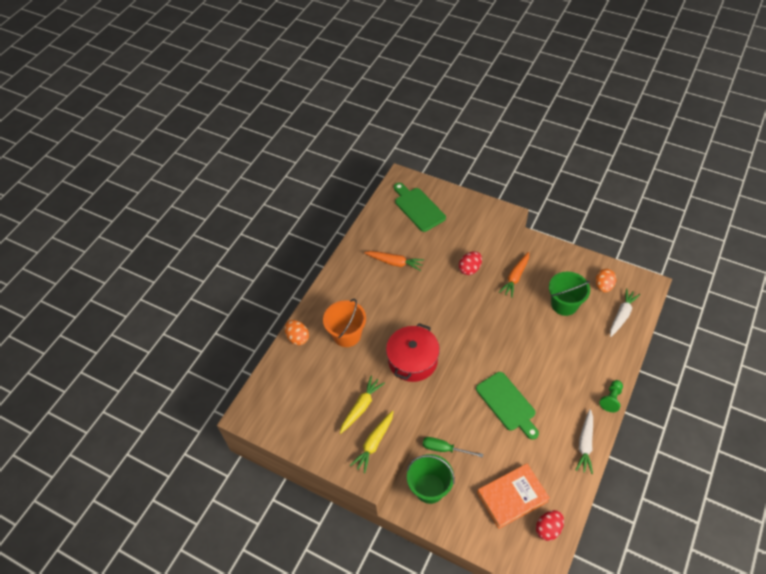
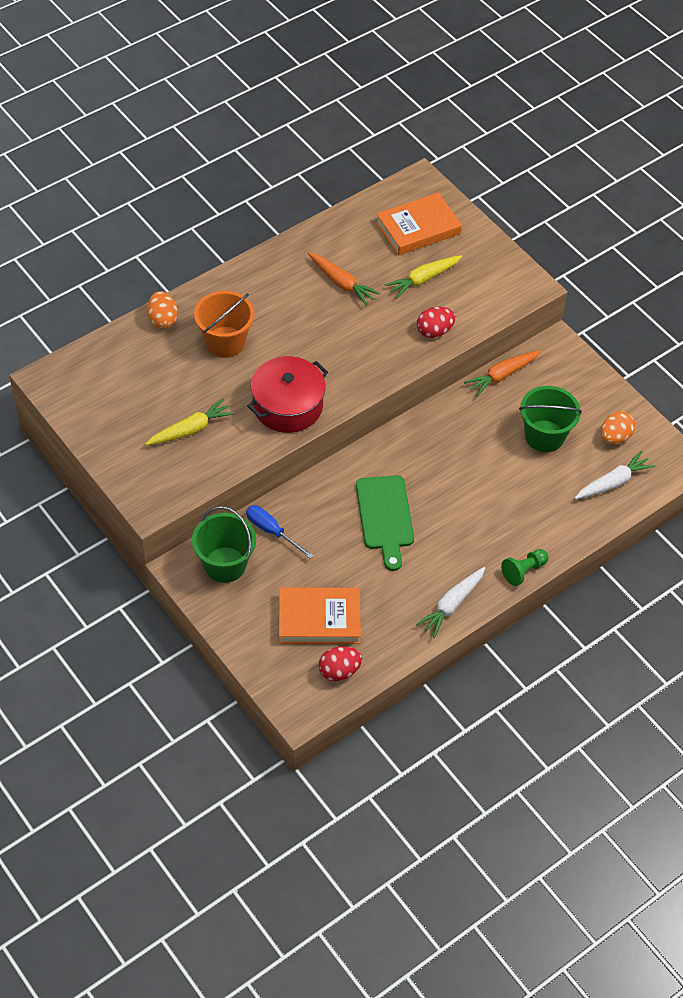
camera: 20 degrees right, 0 degrees up
(374, 443) = (180, 475): yellow carrot -> yellow carrot (423, 279)
(418, 208) = (418, 228): green cutting board -> orange book
(444, 449) = (272, 531): green screwdriver -> blue screwdriver

